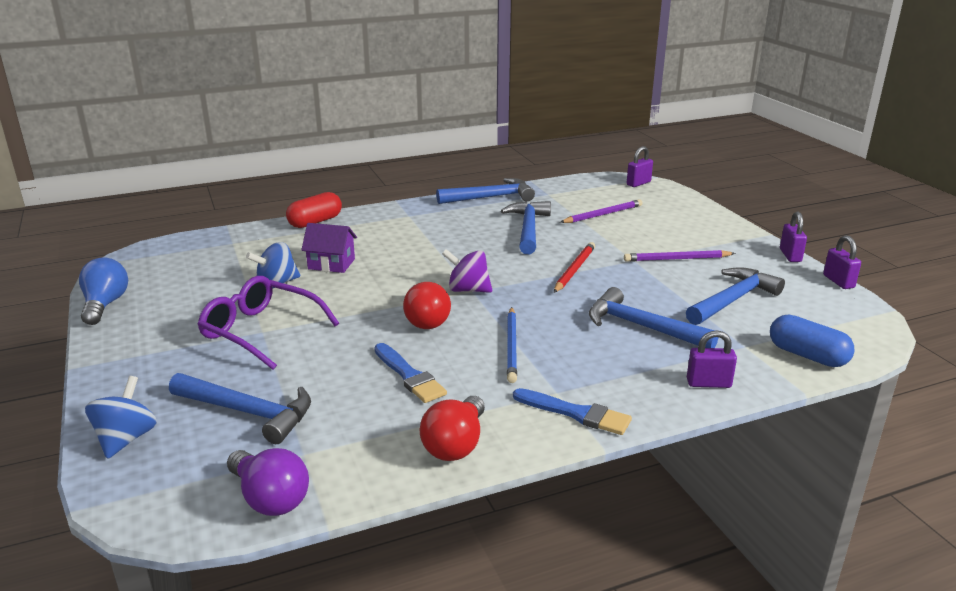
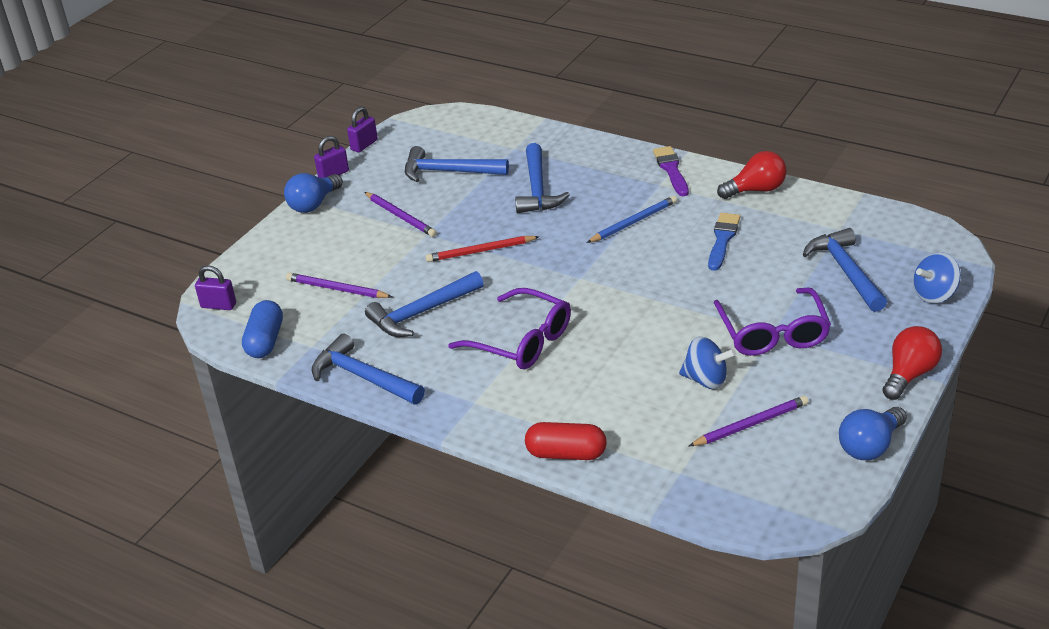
camera: 125 degrees left, 10 degrees up
(212, 278) = (750, 424): none -> purple pencil
(270, 498) = (880, 216): purple light bulb -> none
(331, 264) = (634, 376): purple house -> none
(425, 320) = (651, 273): red light bulb -> red light bulb (909, 374)
(438, 245) = (521, 341): none -> purple glasses
(468, 290) = (581, 280): purple spinning top -> none
(575, 413) = (671, 170): blue brush -> purple brush
(708, 383) = (578, 145): purple padlock -> none
(743, 237) = (313, 204): none -> blue light bulb
(807, 355) = (498, 127): blue capsule -> blue capsule (265, 341)

